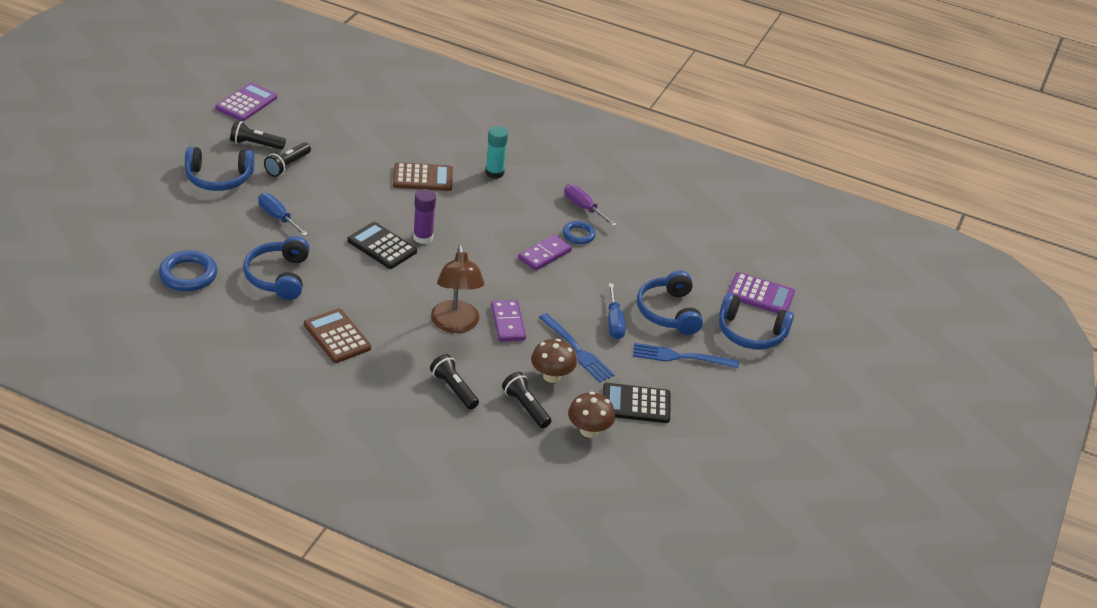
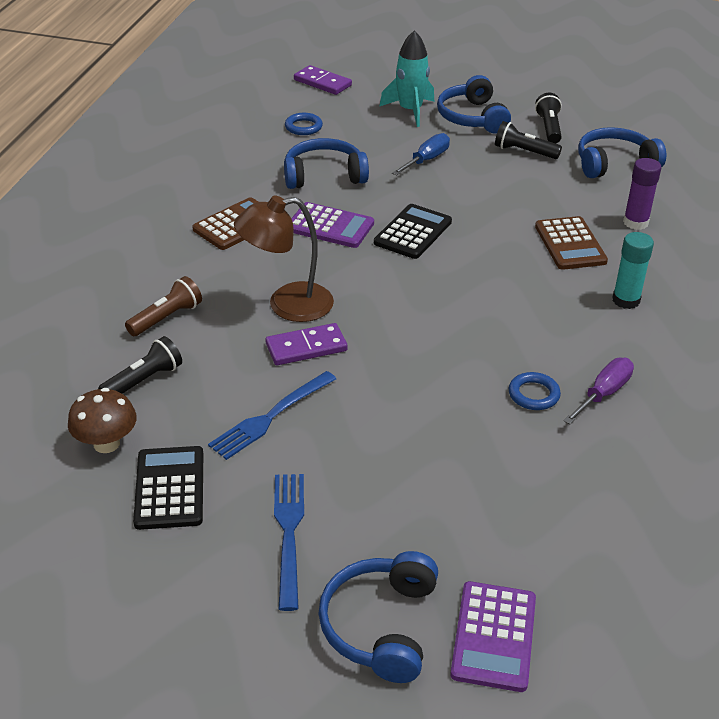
camera: 85 degrees right, 0 degrees up
(188, 275) = (303, 127): blue ring -> blue ring, size x0.62
(189, 208) = (410, 111): none -> turquoise rocket
(246, 103) = (621, 111): purple calculator -> purple calculator (330, 226)
(423, 237) = (447, 259): purple glue stick -> purple glue stick (635, 222)
(453, 389) = (166, 318): black flashlight -> brown flashlight
(544, 255) = (468, 365): purple domino -> purple domino (322, 83)
(551, 376) = (210, 398): brown mushroom -> none
(614, 322) = (345, 450): blue screwdriver -> none
(668, 312) = (394, 511): blue headphones -> blue headphones (614, 163)

